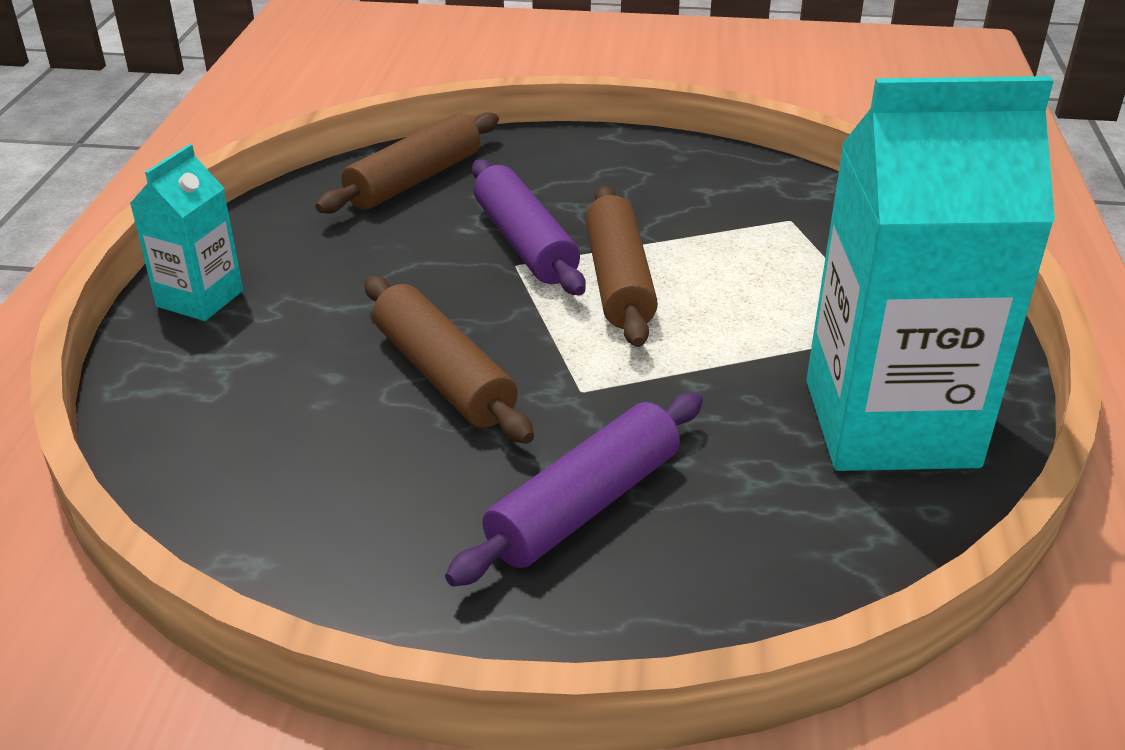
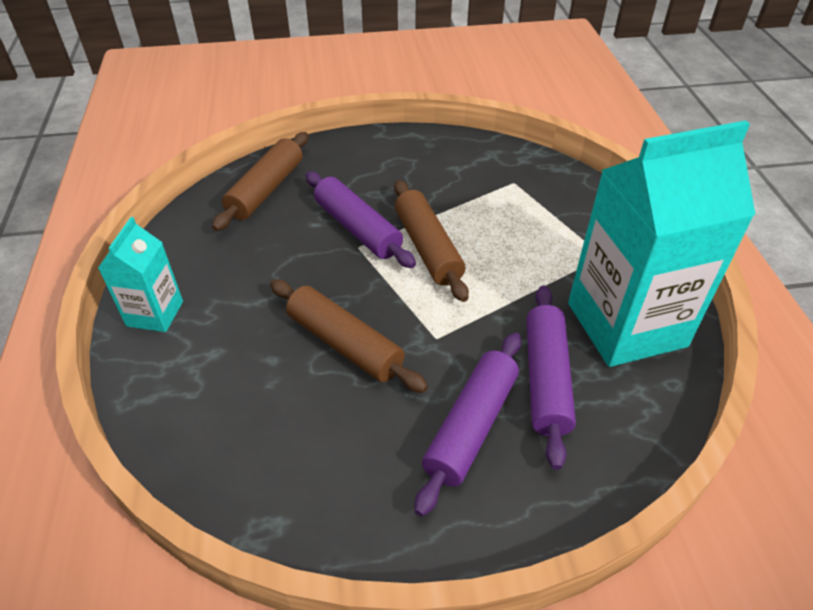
camera: 15 degrees left, 10 degrees up
(726, 469) = (545, 379): none -> purple rolling pin

